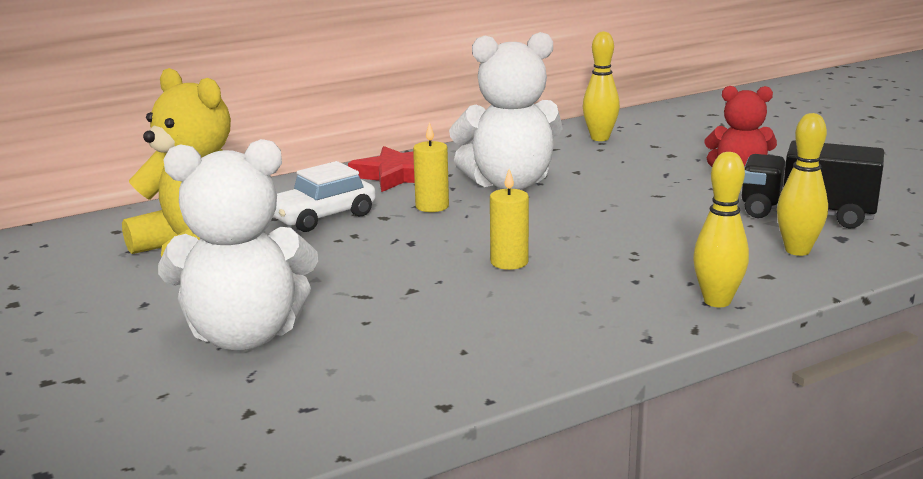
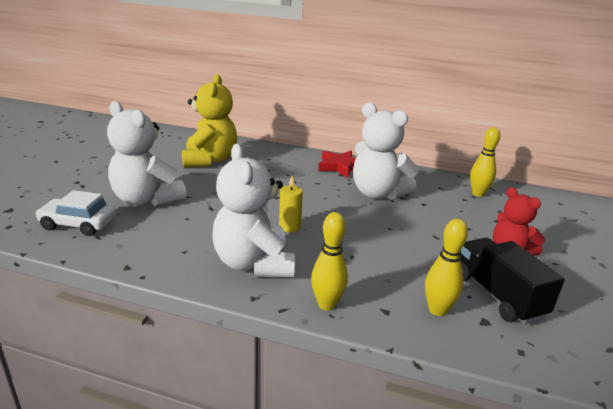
camera: 45 degrees right, 5 degrees up
(322, 216) = (274, 169): white car -> white car (78, 224)
(432, 206) = (321, 186): yellow candle -> none
(568, 314) = (254, 264): none -> white teddy bear

